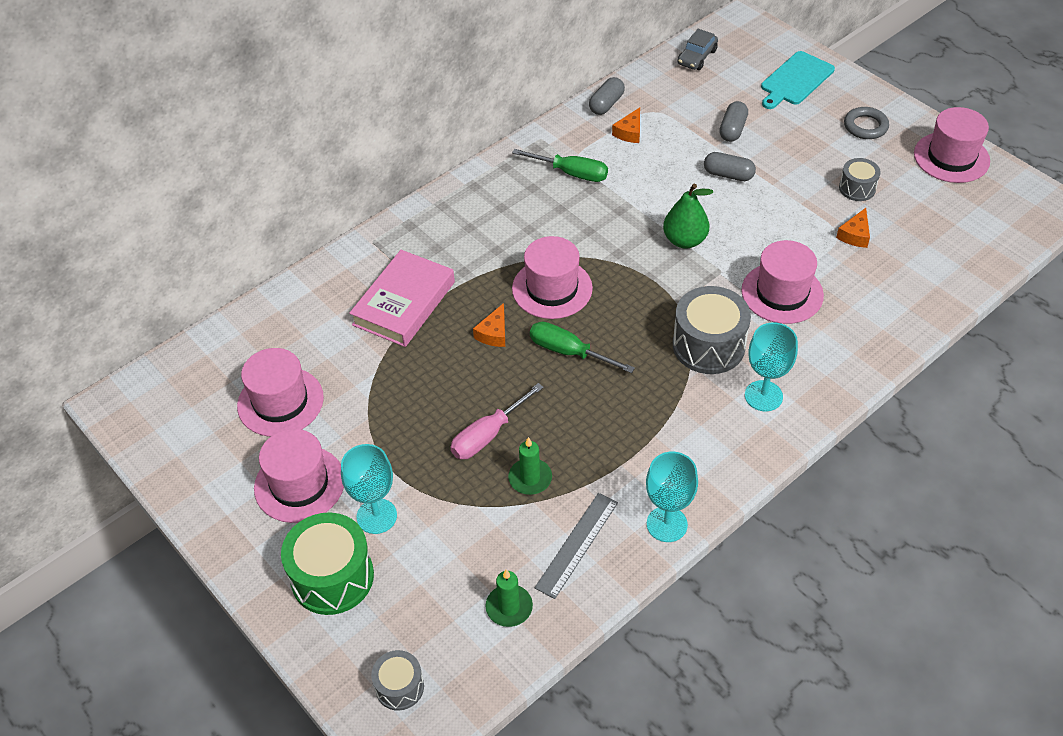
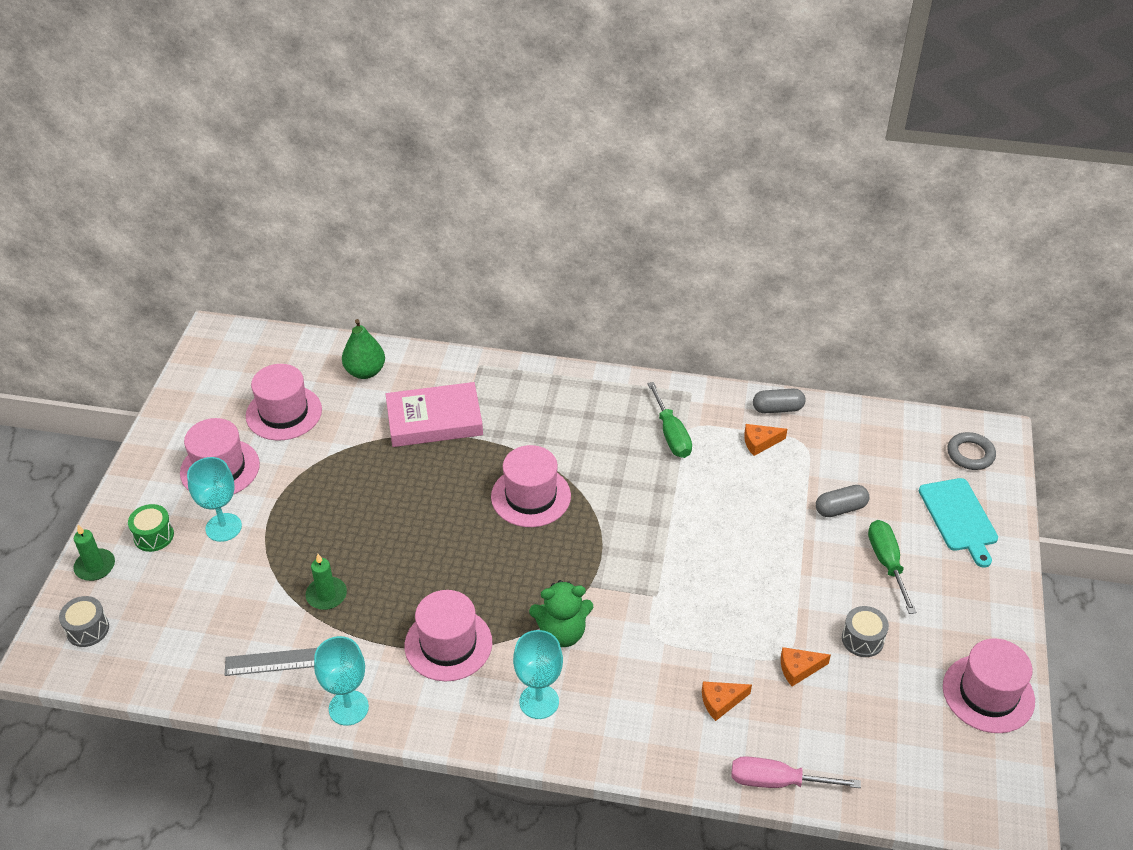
camera: 50 degrees right, 5 degrees down
(332, 577) = (154, 536): green drum -> green drum, size x0.55
(488, 434) = (348, 545): pink screwdriver -> pink screwdriver (778, 781)
(494, 333) = (451, 489): orange cheese -> orange cheese (721, 702)
(509, 607) = (198, 652): green candle -> green candle (95, 566)
(569, 352) = (473, 546): green screwdriver -> green screwdriver (887, 563)
(684, 240) = (668, 550): green pear -> green pear (365, 372)
(697, 57) = (907, 433): grey car -> none
(708, 345) = (562, 632): grey drum -> green teddy bear
(728, 175) = (779, 536): grey capsule -> none
(782, 293) = (671, 652): pink hat -> pink hat (448, 644)
(795, 80) = (959, 518): turquoise cutting board -> turquoise cutting board turned 105 degrees counterclockwise
(865, 126) = (955, 603): grey ring -> grey ring (970, 454)

